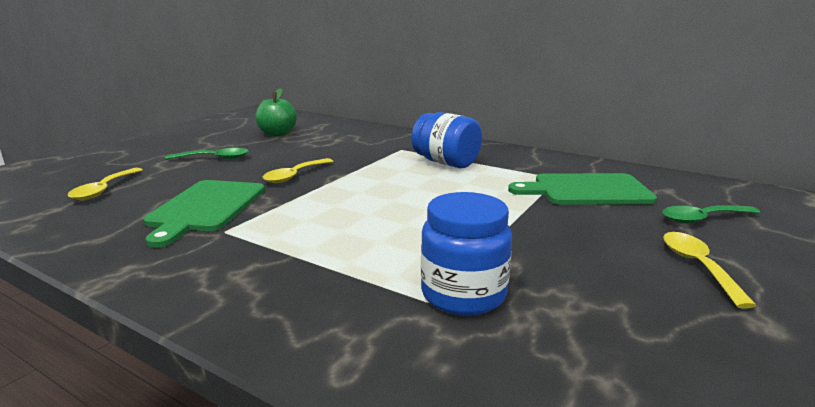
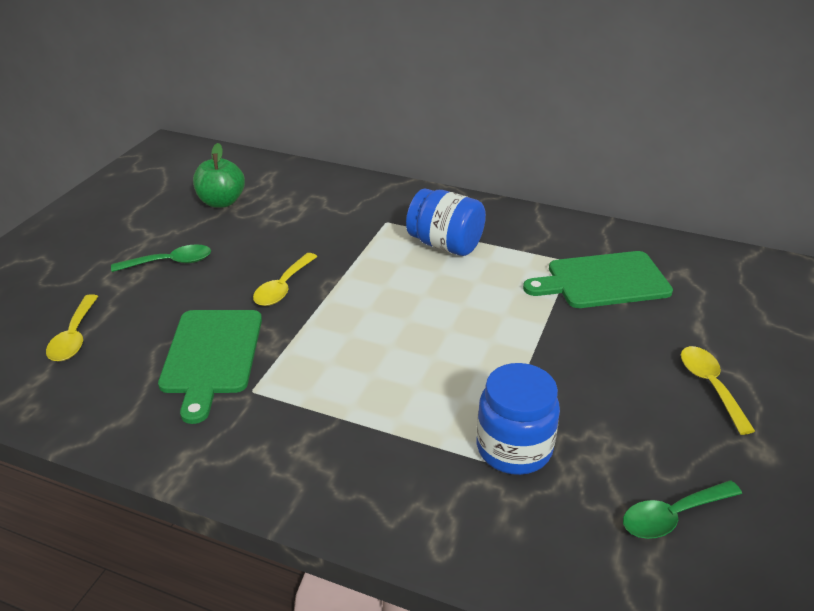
camera: 10 degrees left, 15 degrees up
(702, 219) = (715, 316): green spoon -> green spoon (672, 516)

